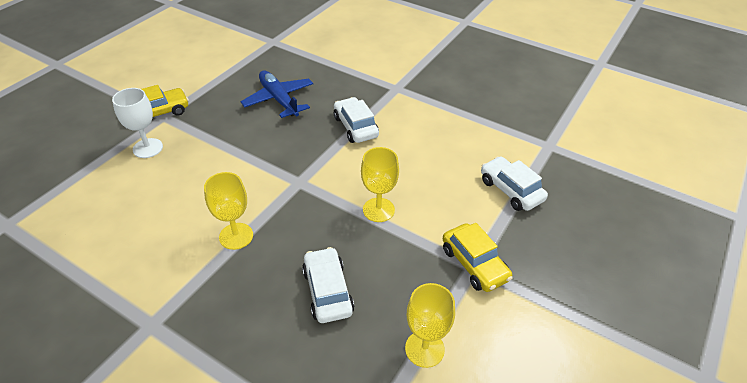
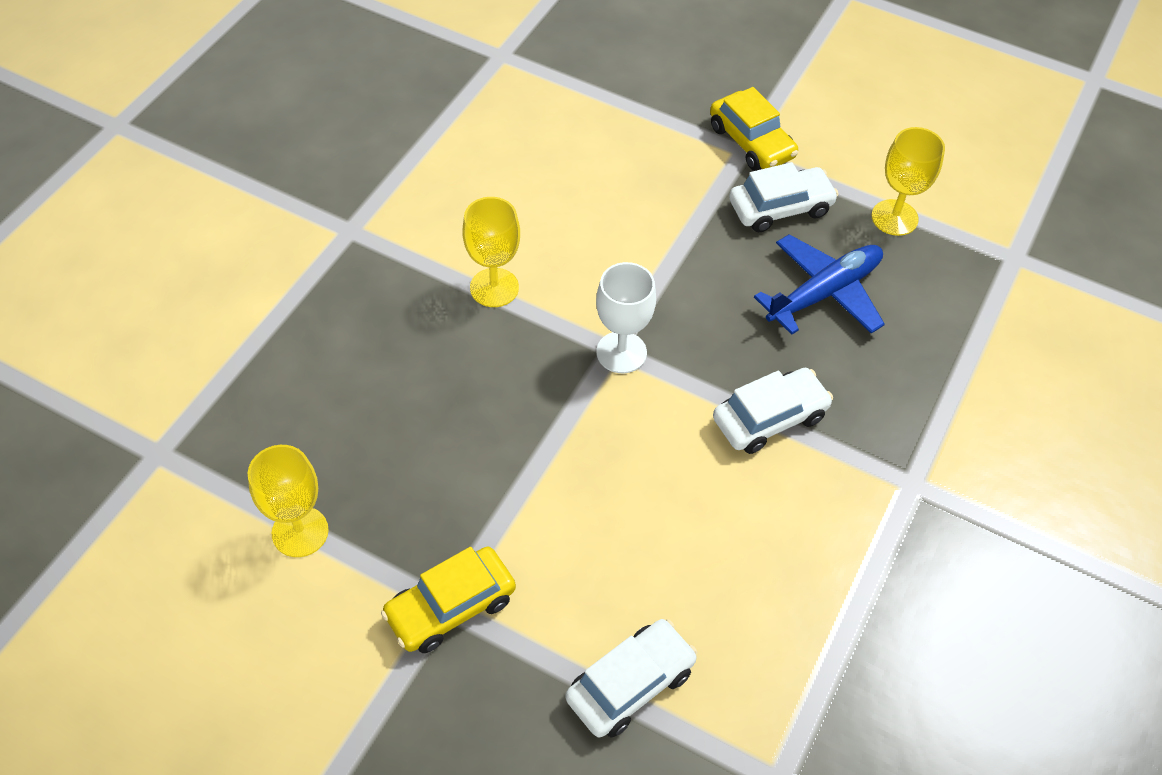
camera: 85 degrees right, 10 degrees up
(148, 148) = (664, 150): white goblet -> white goblet (621, 352)
(327, 291) = (398, 408): white car -> white car (780, 208)
(378, 210) = (560, 464): yellow goblet -> yellow goblet (894, 217)

